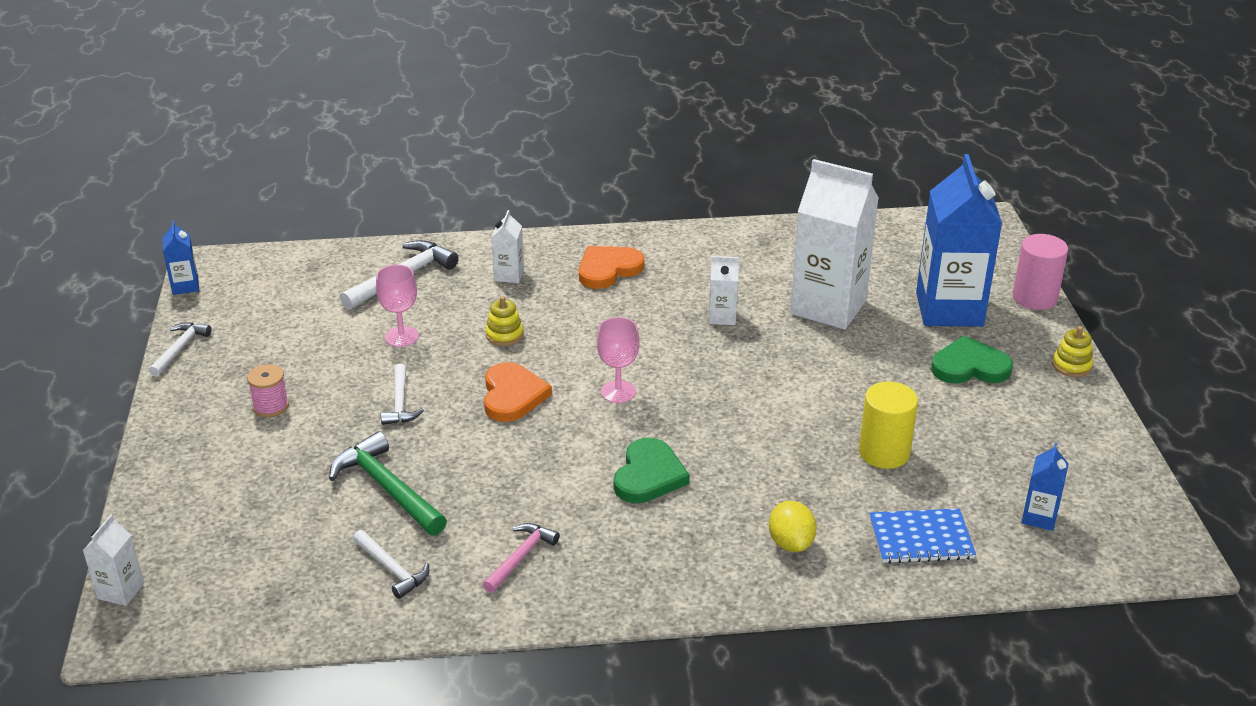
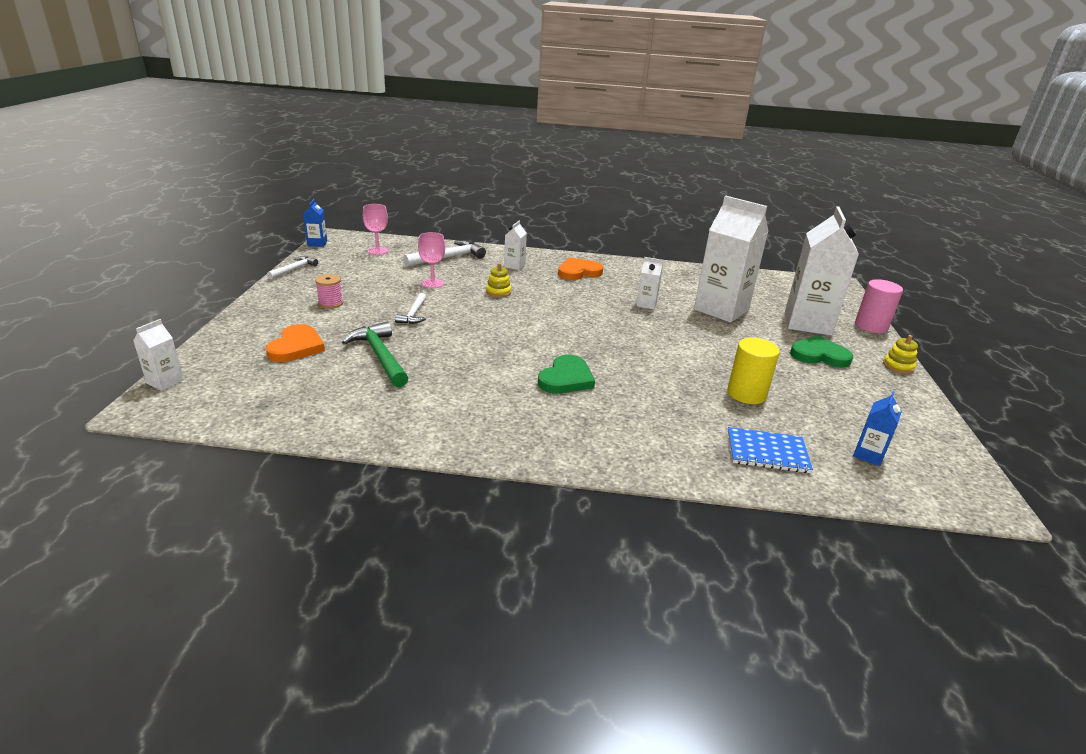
camera: 10 degrees right, 5 degrees down
(392, 569) = (357, 402): white hammer -> none
(512, 395) = (489, 322): orange heart -> orange heart (296, 347)
(520, 557) = (452, 410): pink hammer -> none
(618, 392) = (562, 330): pink goblet -> pink goblet (377, 251)
(791, 543) = (661, 437): yellow lemon -> none
(949, 309) = (807, 323): blue carton -> white carton

